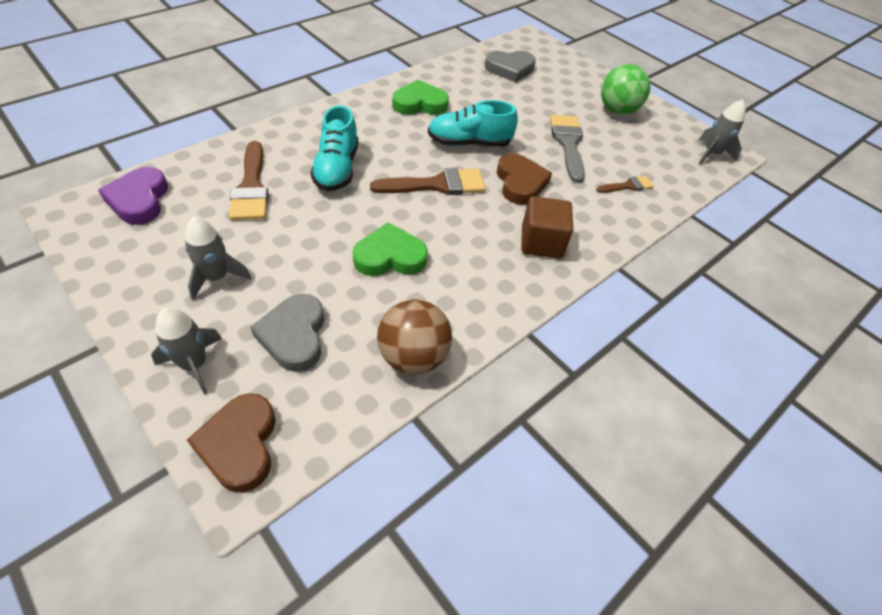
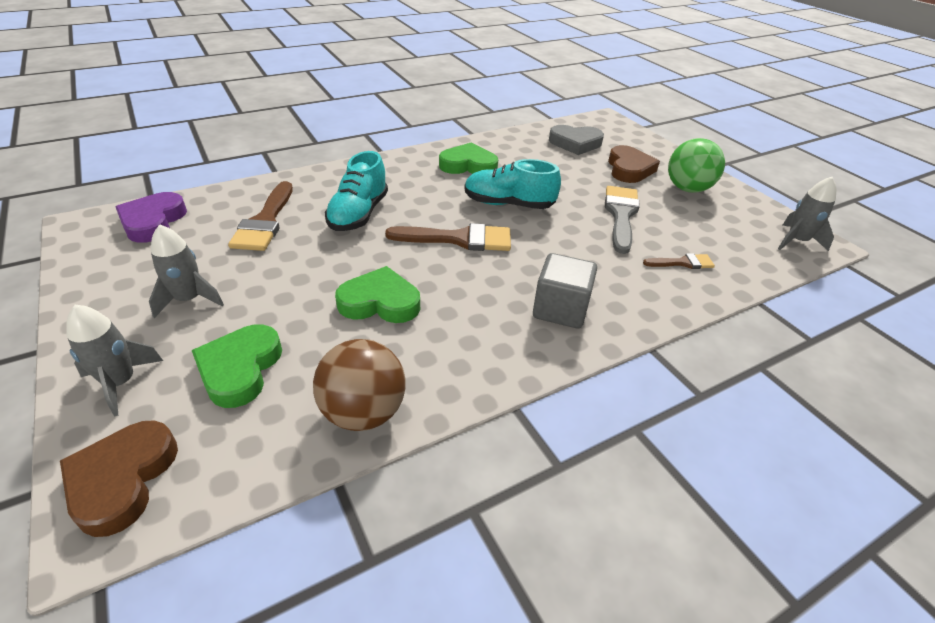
camera: 15 degrees right, 10 degrees down
(294, 335) = (240, 369): grey heart -> green heart
(520, 183) = (554, 247): brown heart -> brown heart (629, 169)
(541, 242) = (560, 309): brown cube -> grey cube

